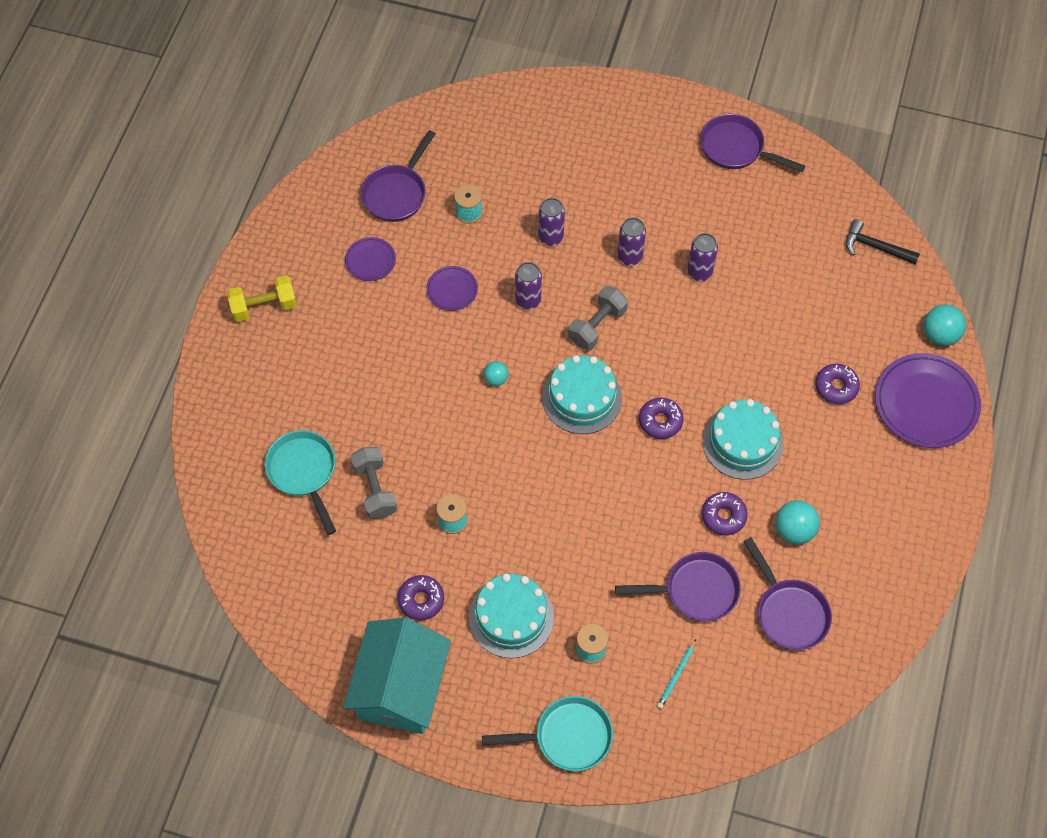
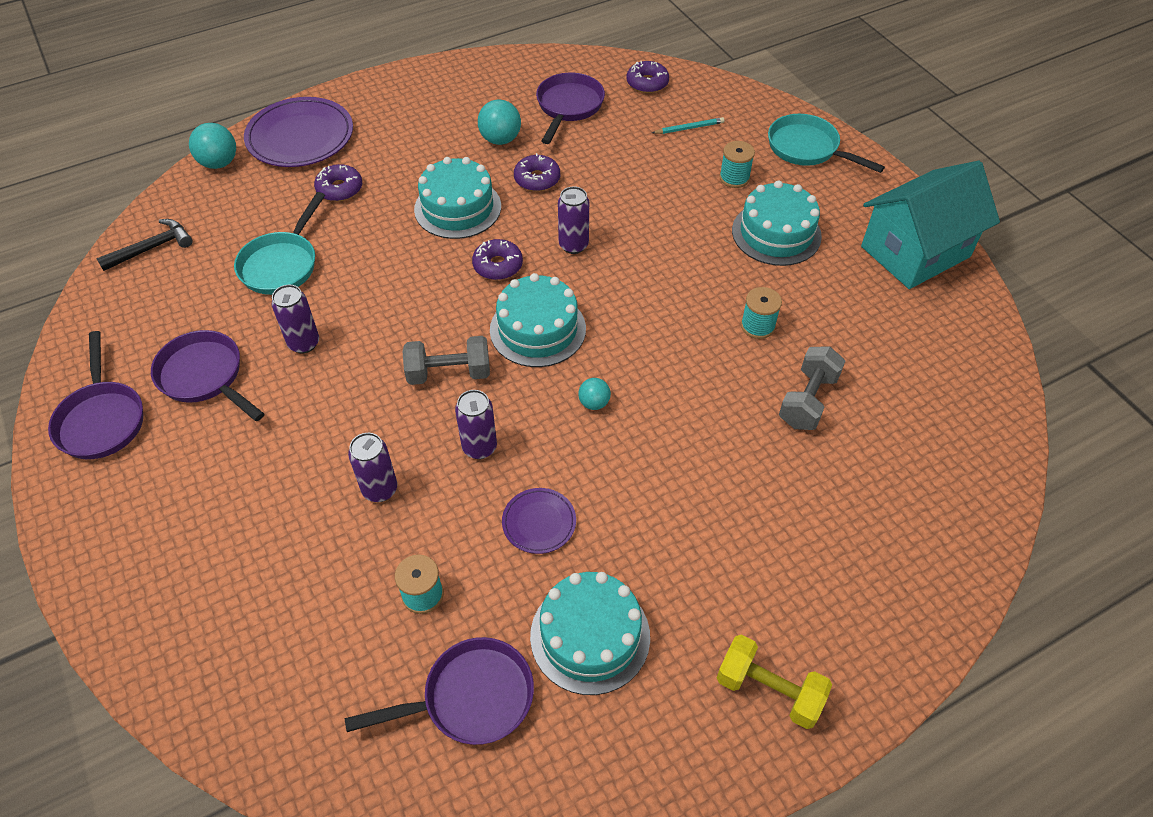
camera: 135 degrees left, 10 degrees down
(304, 472) = (869, 468): turquoise pan -> turquoise pan (282, 264)
(370, 261) = (590, 636): purple plate -> turquoise cake
(421, 600) = (843, 292): purple donut -> purple donut (647, 83)
(629, 257) = (338, 406): purple can -> purple can (573, 245)
(695, 590) = (616, 157): purple pan -> purple pan (205, 376)
(875, 247) = (152, 248): black hammer -> black hammer turned 105 degrees counterclockwise

